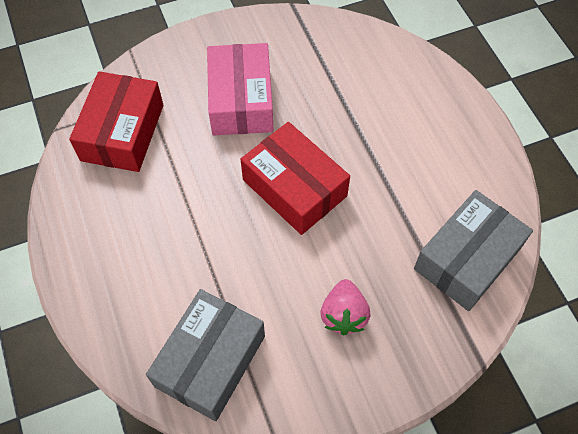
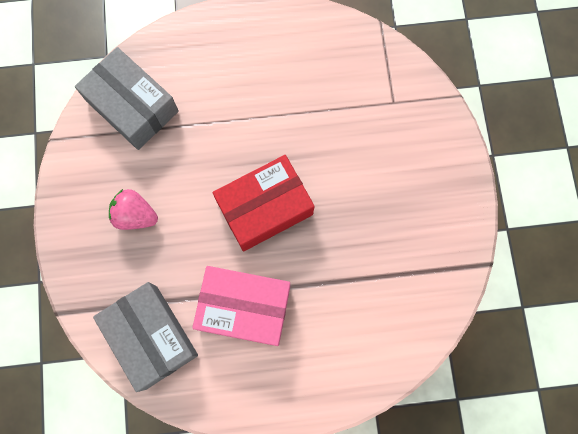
camera: 105 degrees right, 15 degrees up
(122, 132) = (362, 75): red box -> none
(241, 100) = (373, 184): pink box -> pink box (244, 308)

